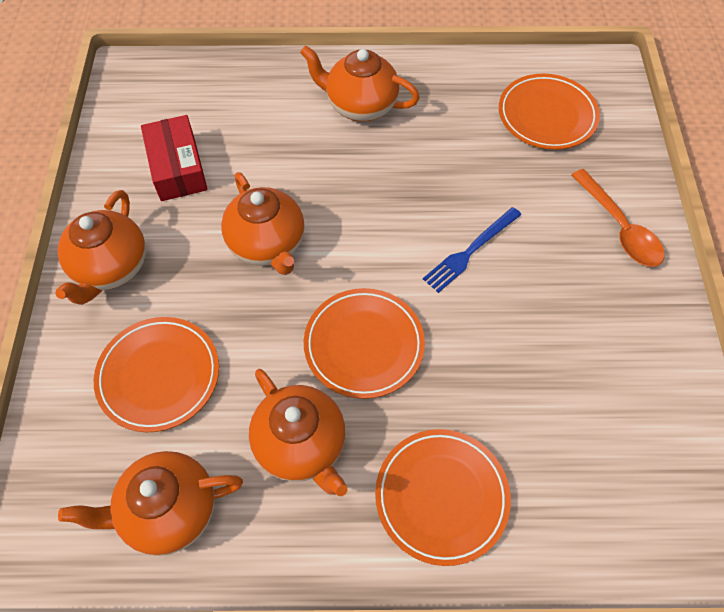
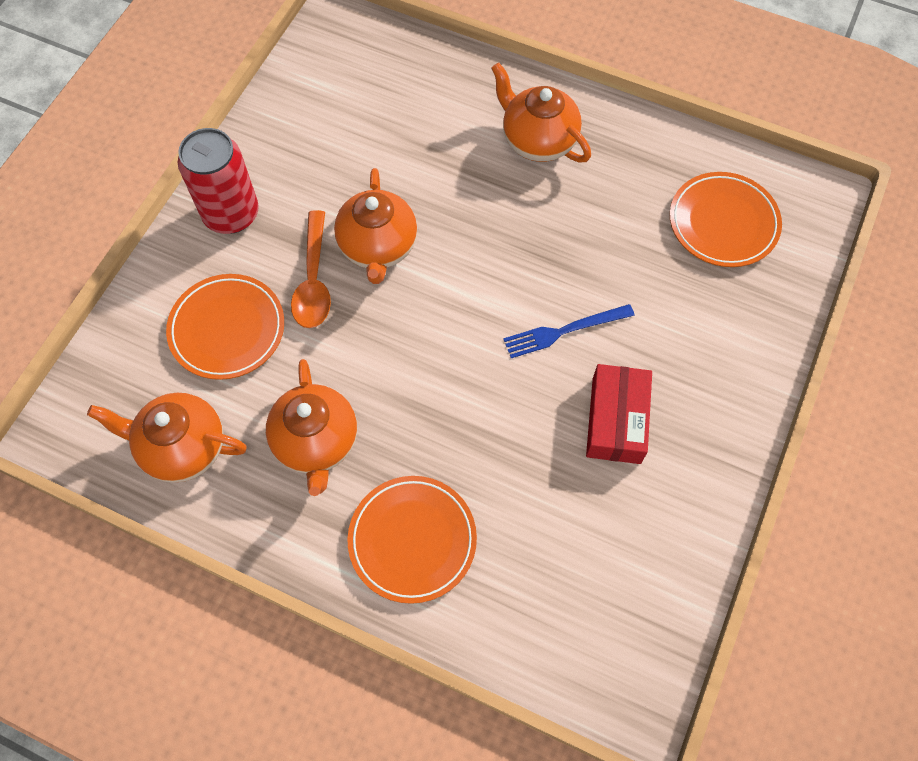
camera: 25 degrees right, 5 degrees up
(111, 268) = (231, 214): orange teapot -> red can
(177, 168) = (333, 139): red box -> red box (616, 420)
(364, 345) = (416, 378): orange plate -> none
(619, 227) = (727, 368): orange spoon -> orange spoon (313, 280)

